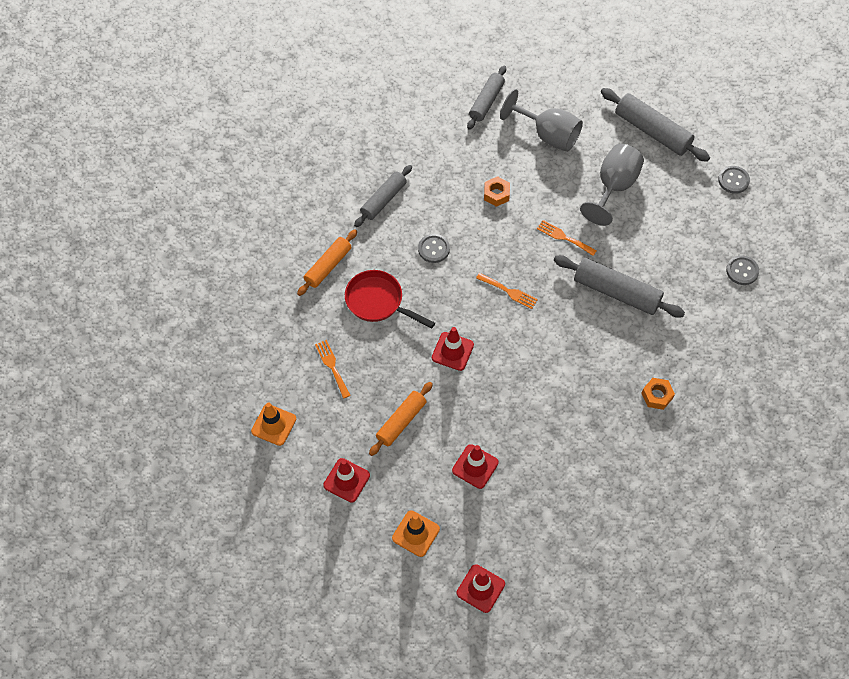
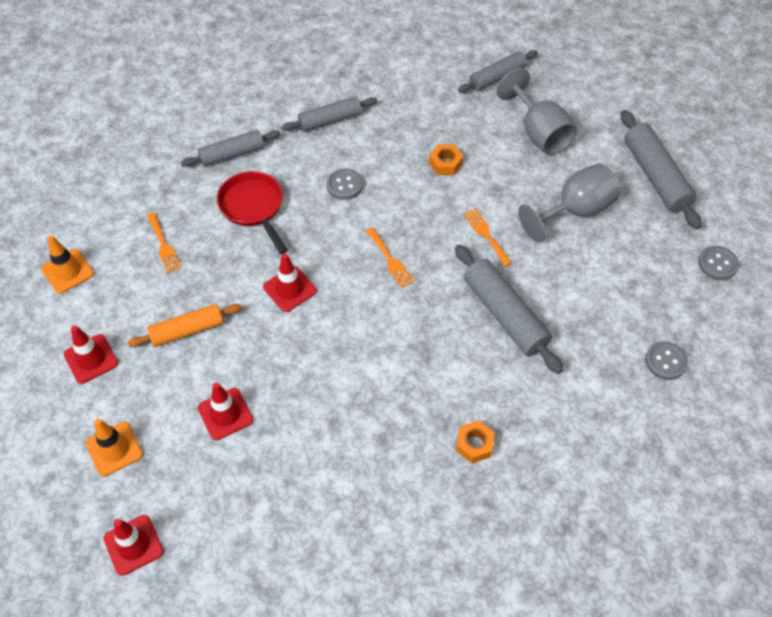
camera: 30 degrees right, 5 degrees down
(328, 266) = (232, 154): orange rolling pin -> grey rolling pin
(332, 366) = (163, 245): orange fork -> orange fork turned 150 degrees clockwise

